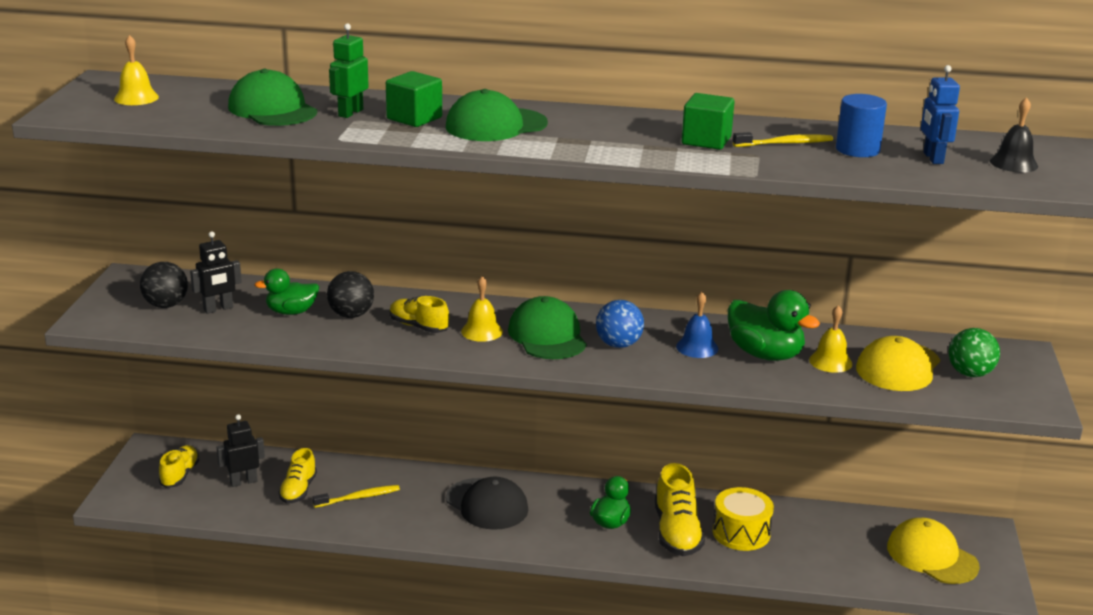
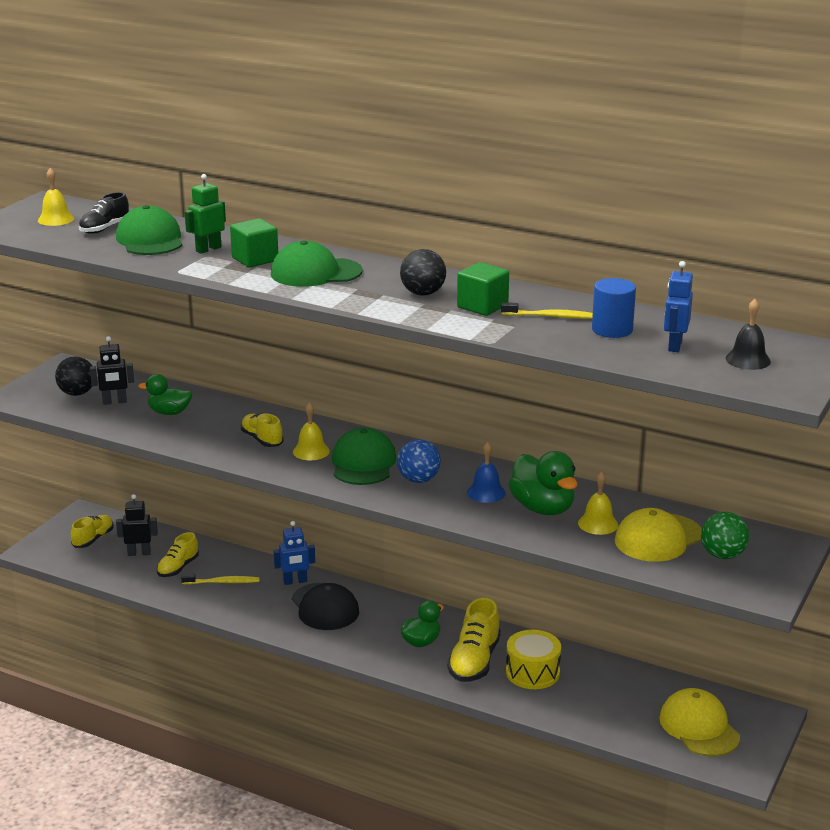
camera: 20 degrees right, 0 degrees up
(206, 102) = (105, 228): none -> black shoe
(351, 315) = (215, 422): black ball -> black ball (423, 293)
(438, 483) = (295, 581): none -> blue robot

